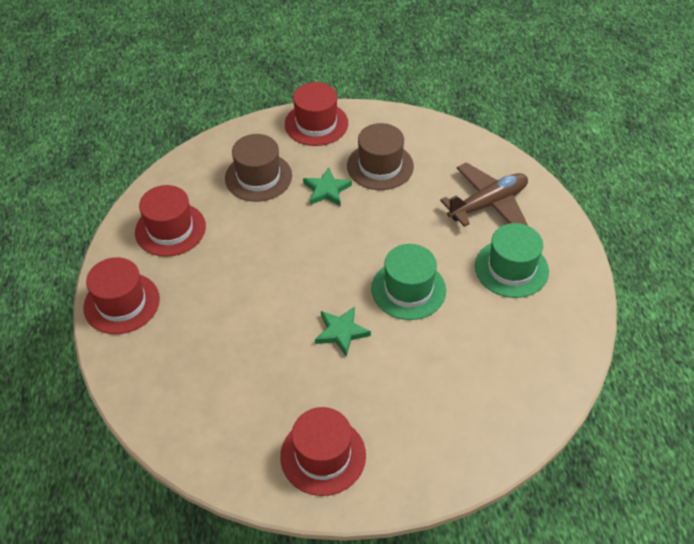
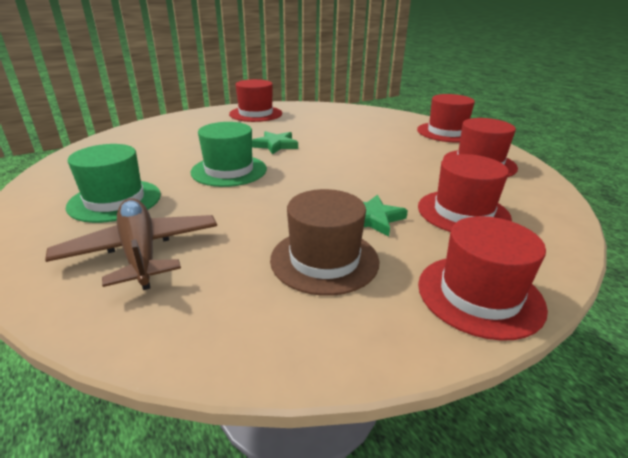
camera: 155 degrees right, 20 degrees down
(258, 177) = (463, 212): brown hat -> red hat
(488, 204) = (140, 252): brown plane -> brown plane turned 120 degrees clockwise

